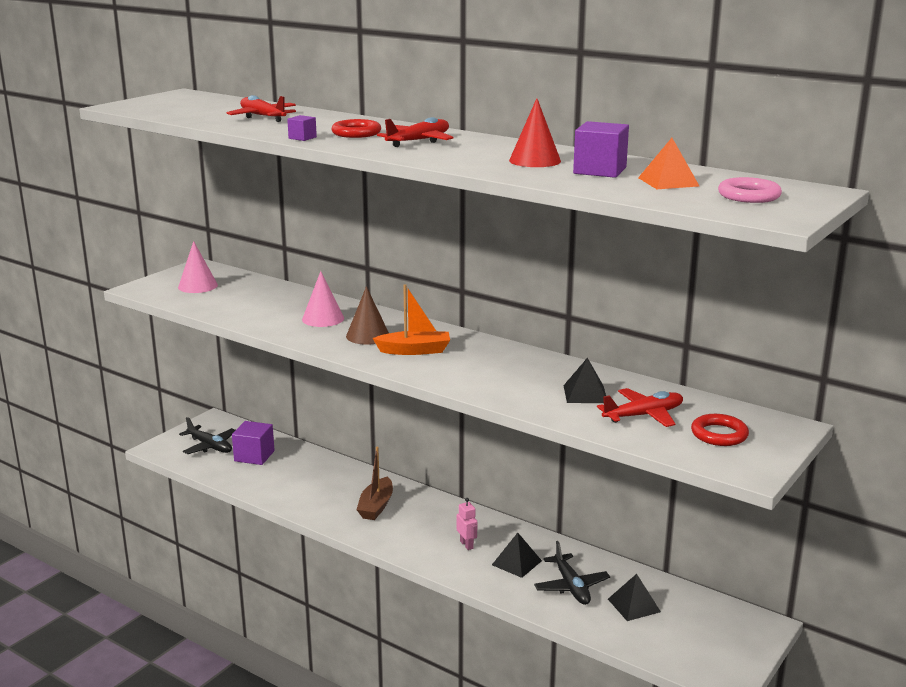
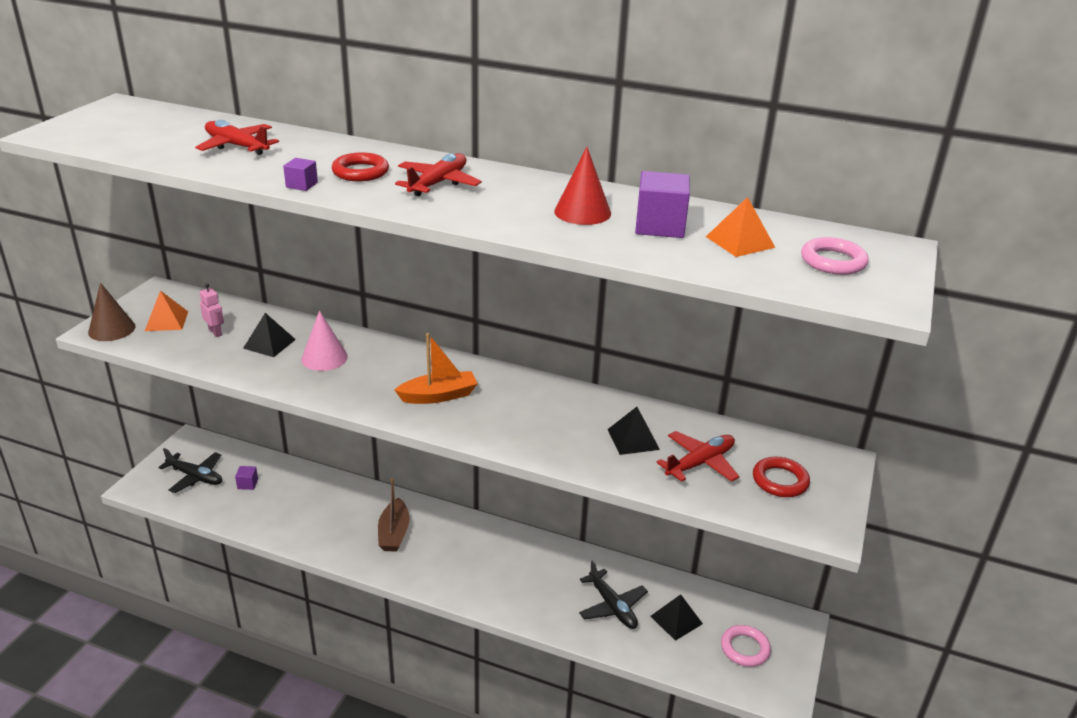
camera: 15 degrees left, 10 degrees up
(198, 286) = (166, 321): pink cone -> orange pyramid
(254, 456) = (247, 484): purple cube -> purple cube, size x0.52
(368, 335) = (381, 379): brown cone -> brown cone (112, 329)
(467, 545) = (498, 569): pink robot -> pink robot (215, 332)
(516, 562) = (552, 584): black pyramid -> black pyramid (269, 343)
(698, 637) = (745, 648): none -> pink ring

